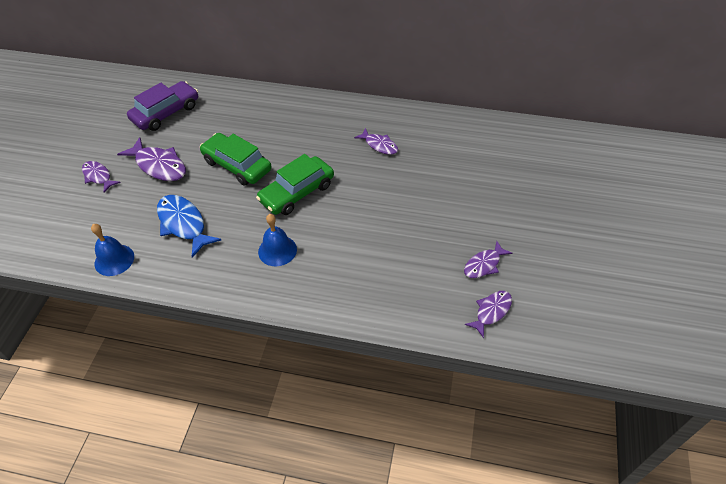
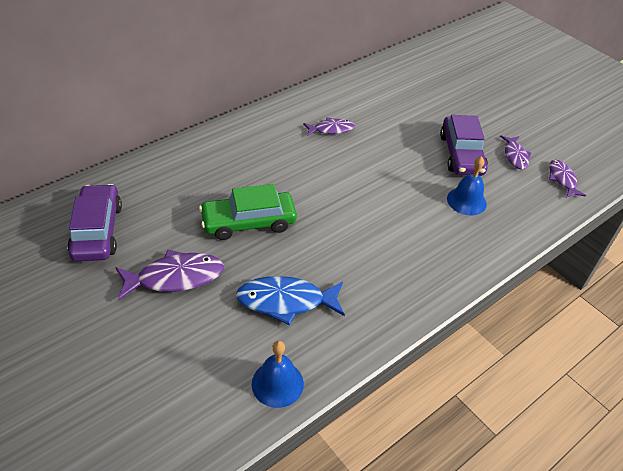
camera: 55 degrees left, 5 degrees down
(98, 176) = (126, 336): purple fish -> none
(277, 250) = (390, 255): blue bell -> blue bell (466, 201)
(297, 192) = (331, 204): green car -> none
(442, 230) = (461, 154): none -> purple car

